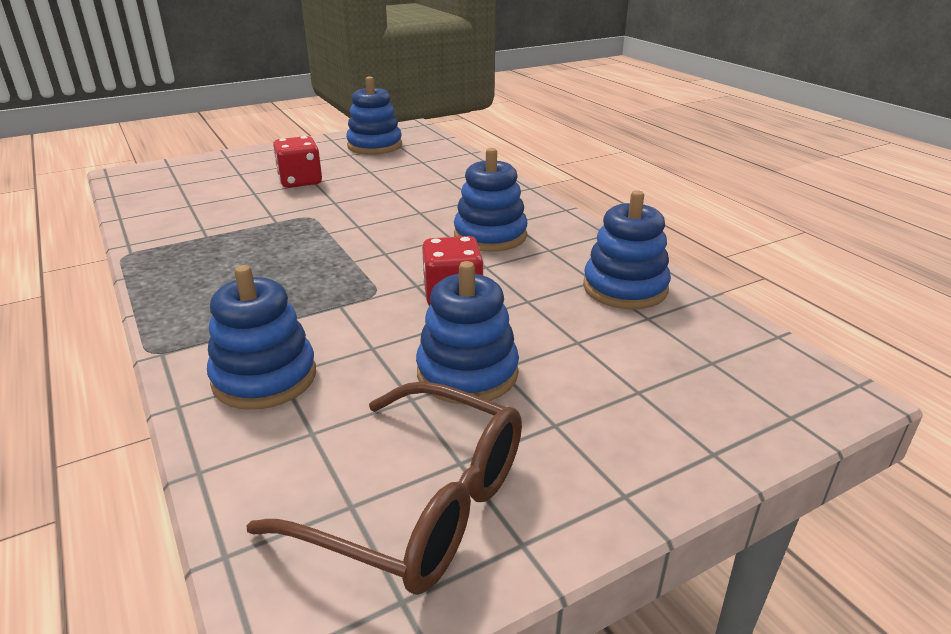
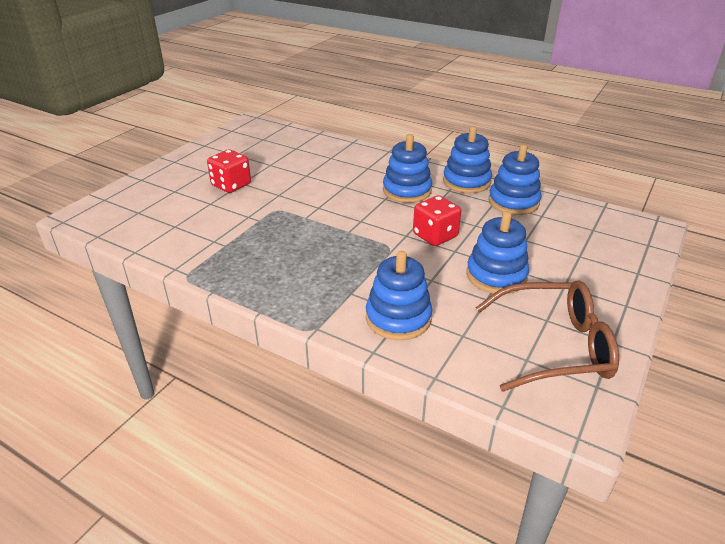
camera: 30 degrees left, 5 degrees up
(374, 146) = (245, 143): blue stacking toy -> blue stacking toy (466, 182)

